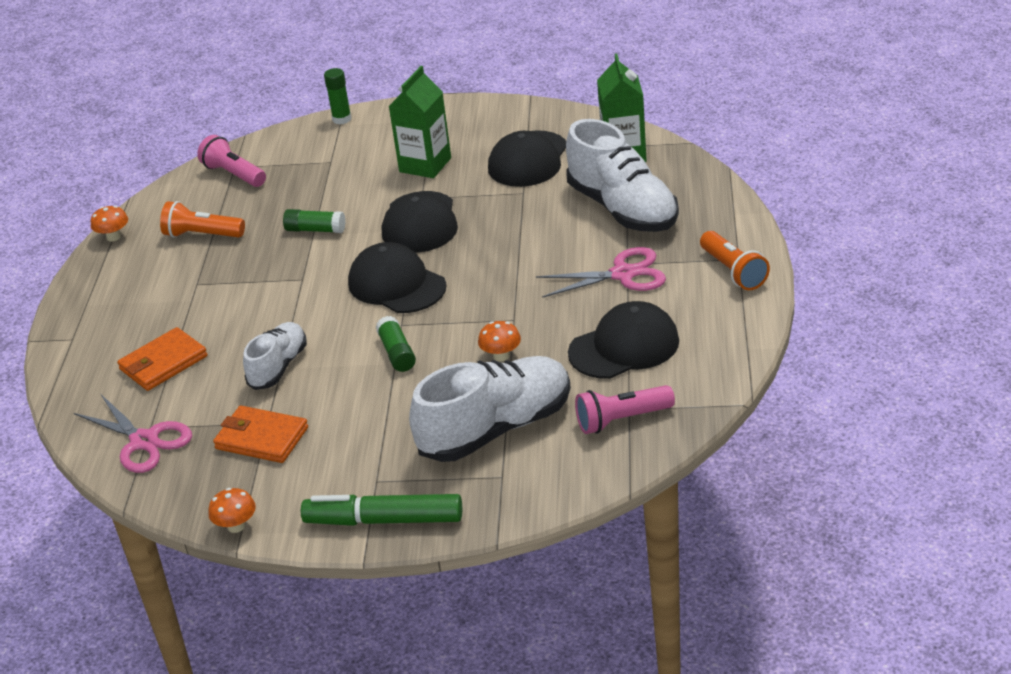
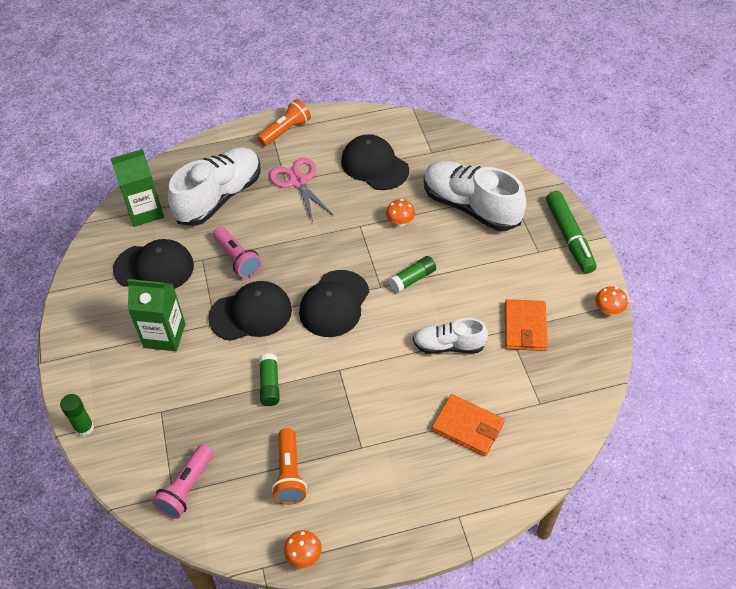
camera: 110 degrees left, 15 degrees up
(144, 441) = (556, 400): pink scissors -> none
(622, 420) = (442, 153): pink flashlight -> pink flashlight (237, 259)

